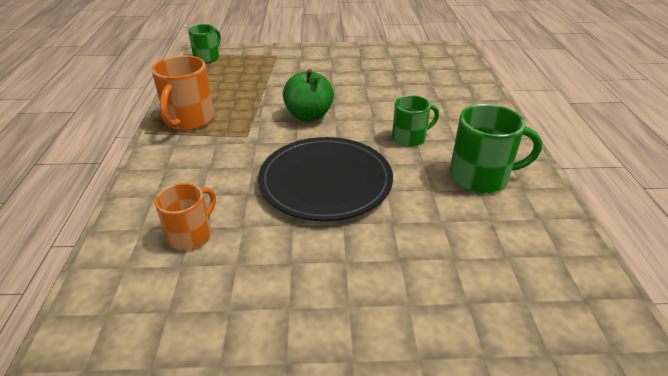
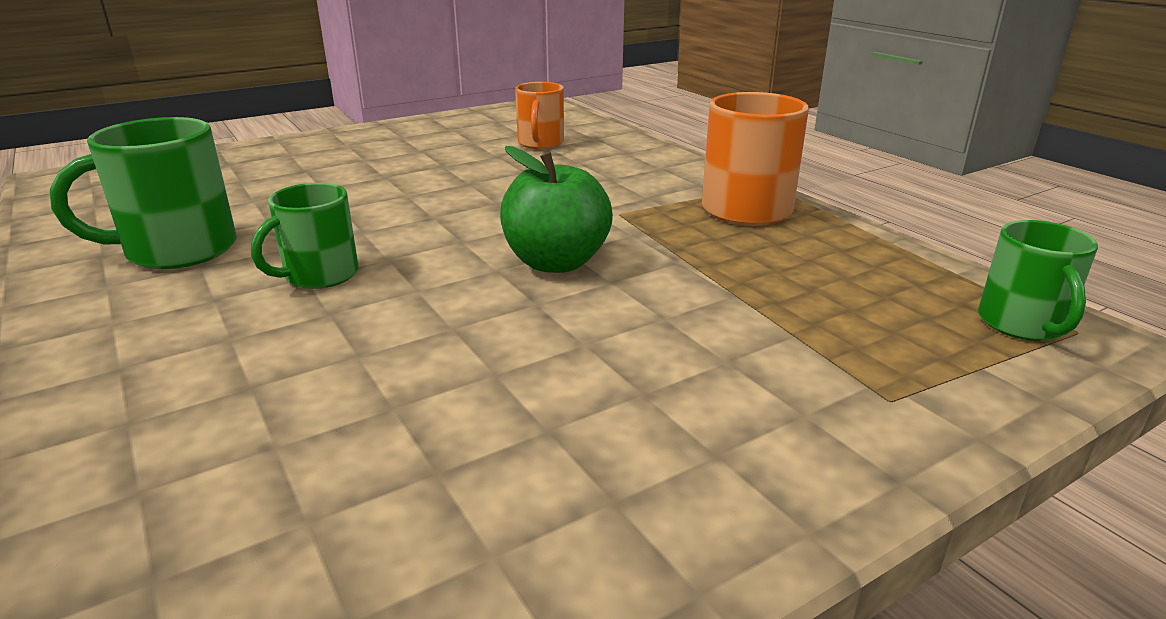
camera: 150 degrees right, 10 degrees down
(325, 182) = (435, 197): black plate -> none

